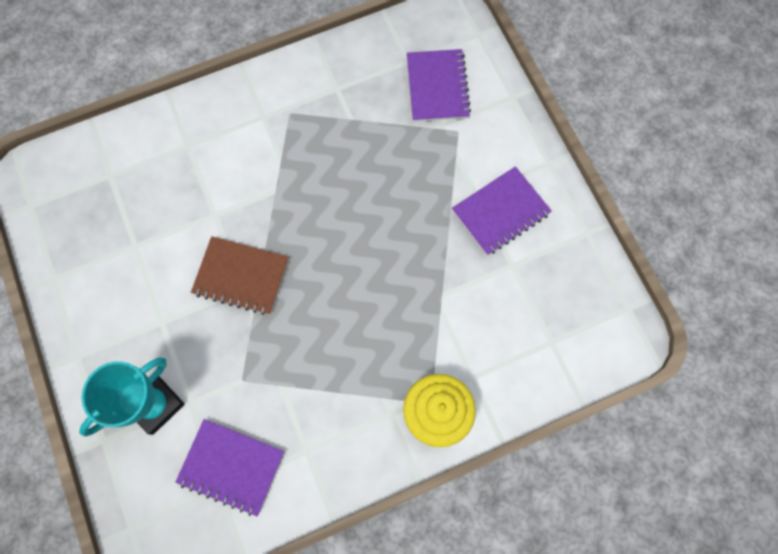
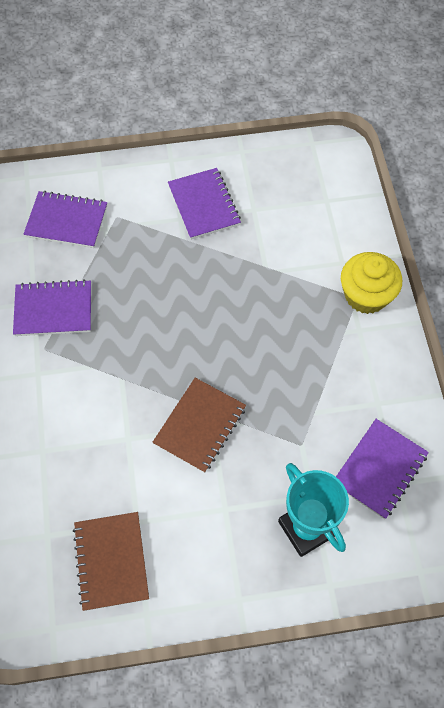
camera: 75 degrees left, 10 degrees down
(95, 235) = (111, 561): none -> brown notebook
(333, 108) = (53, 309): none -> purple notebook

